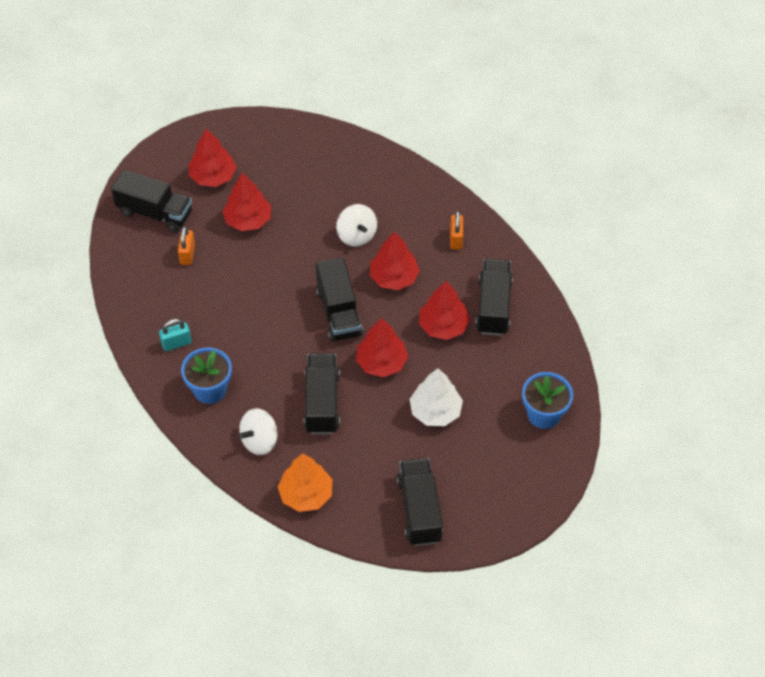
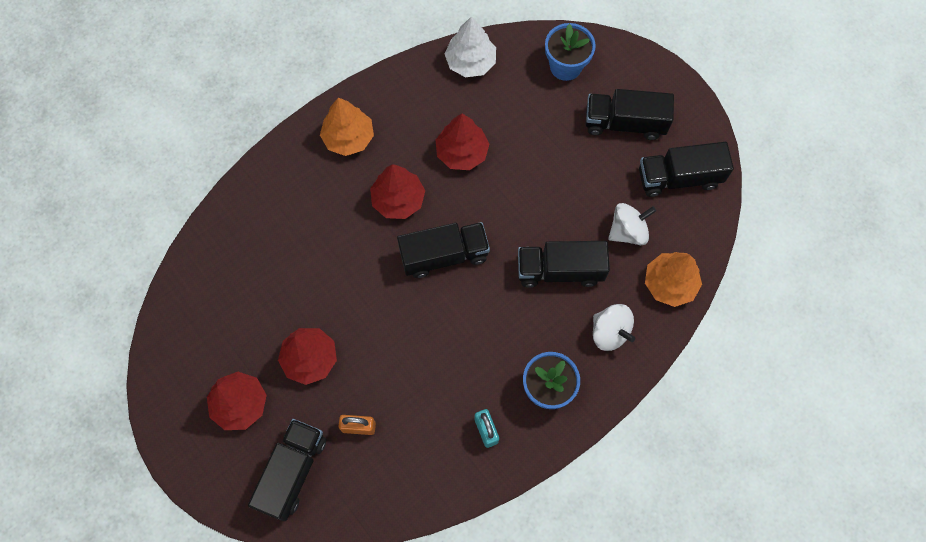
camera: 90 degrees left, 15 degrees up
(356, 235) = (339, 238): white spinning top -> white spinning top (627, 231)
(381, 362) = (508, 212): red tree -> none
(435, 411) = (566, 162): white tree -> white tree (470, 62)
(456, 239) = (348, 137): orange padlock -> orange tree
(493, 306) = (437, 105): black truck -> black truck (624, 123)

